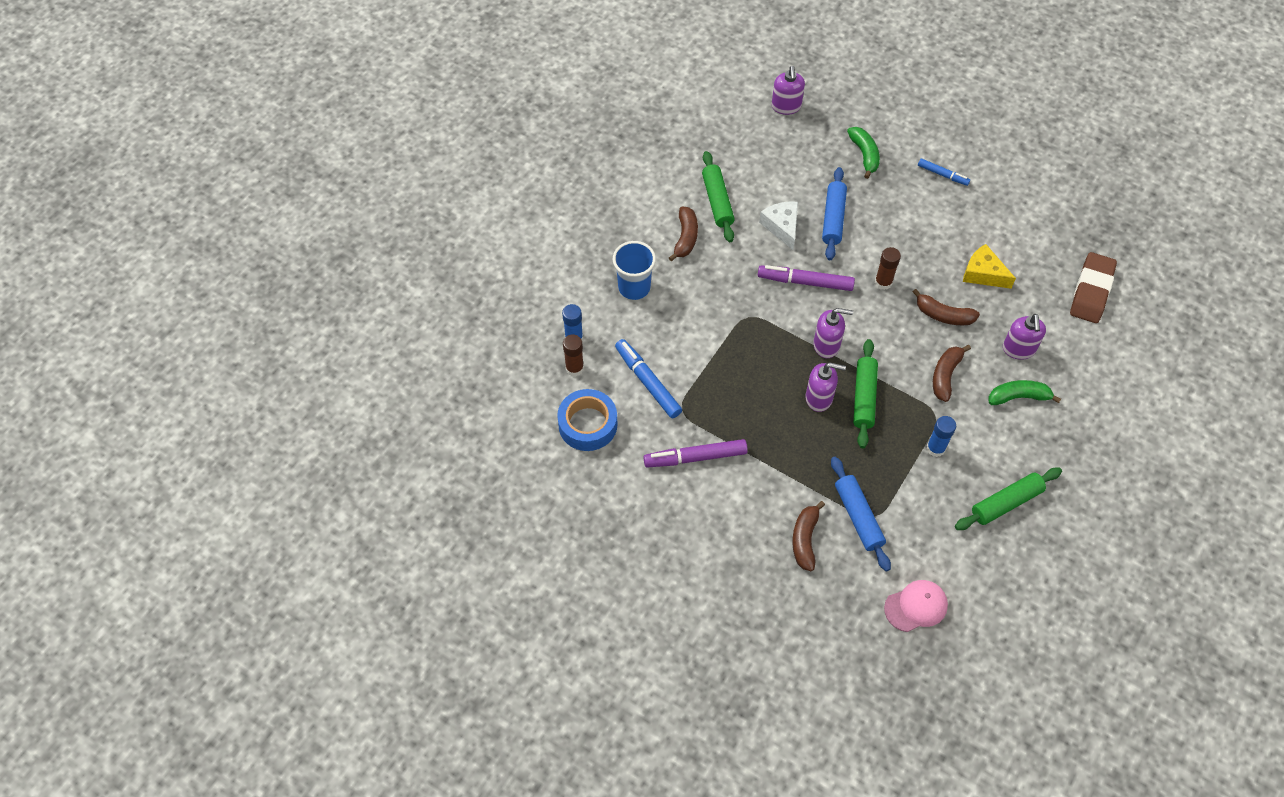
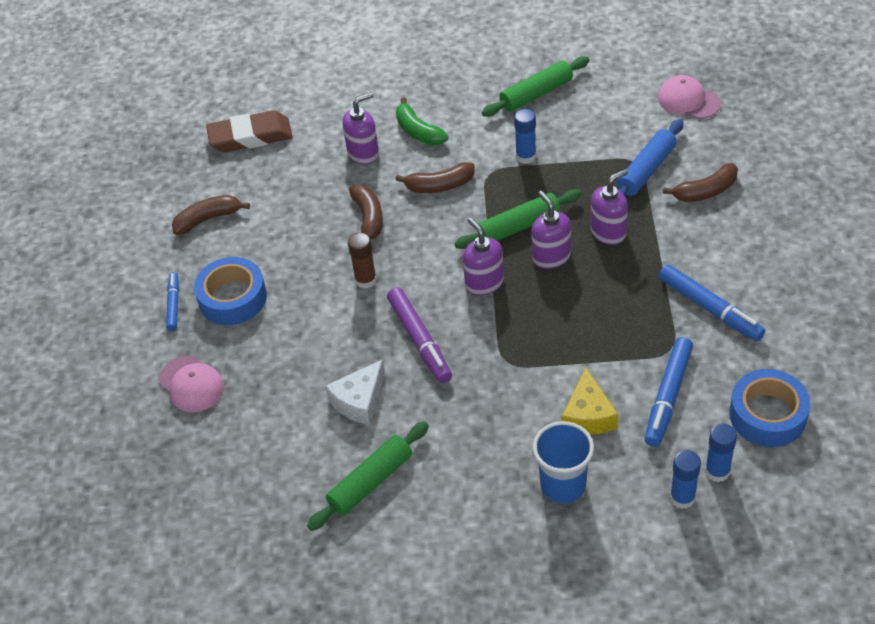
camera: 120 degrees left, 10 degrees down
(574, 368) = (717, 471): brown glue stick -> blue glue stick
(685, 238) = (450, 480): brown banana -> brown banana (208, 219)
(695, 457) = (709, 308): purple marker -> blue marker
(786, 106) = (161, 501): purple soap dispenser -> purple soap dispenser (608, 232)
(833, 218) = (310, 363): blue rolling pin -> none
(864, 155) = (191, 384): green banana -> pink cap
(924, 206) = (232, 298): none -> blue tape
(983, 274) = (290, 214): yellow cheese -> yellow cheese (588, 415)
(1006, 503) = (536, 94): green rolling pin -> green rolling pin turned 60 degrees counterclockwise

